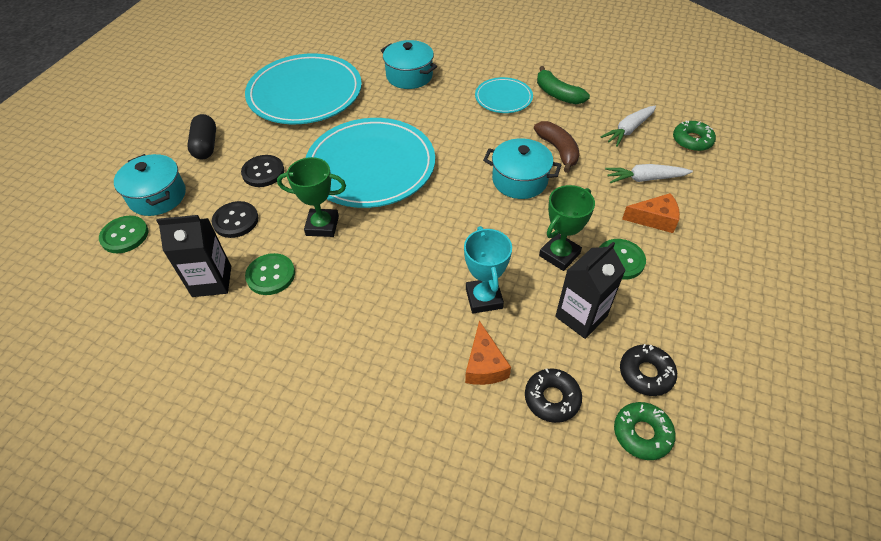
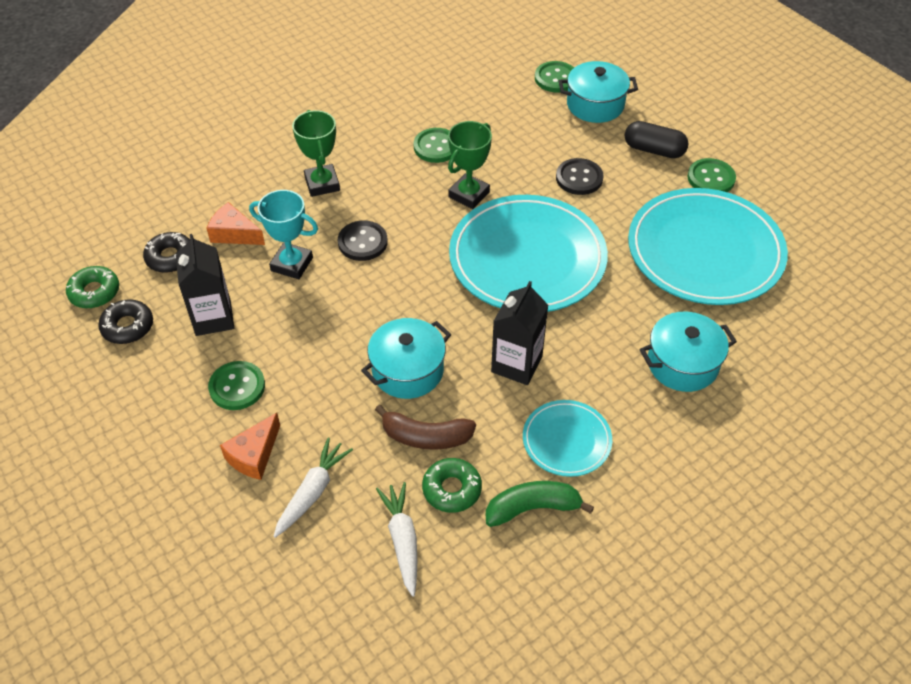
camera: 120 degrees right, 0 degrees up
(212, 281) = (459, 114): black carton -> black carton (516, 364)
(226, 111) = (711, 178): none -> green button
(236, 221) = (522, 143): black button -> black button (362, 242)
(559, 254) = (286, 343): green trophy -> green trophy (322, 184)
(692, 141) = (327, 601): green donut -> green donut (452, 489)

